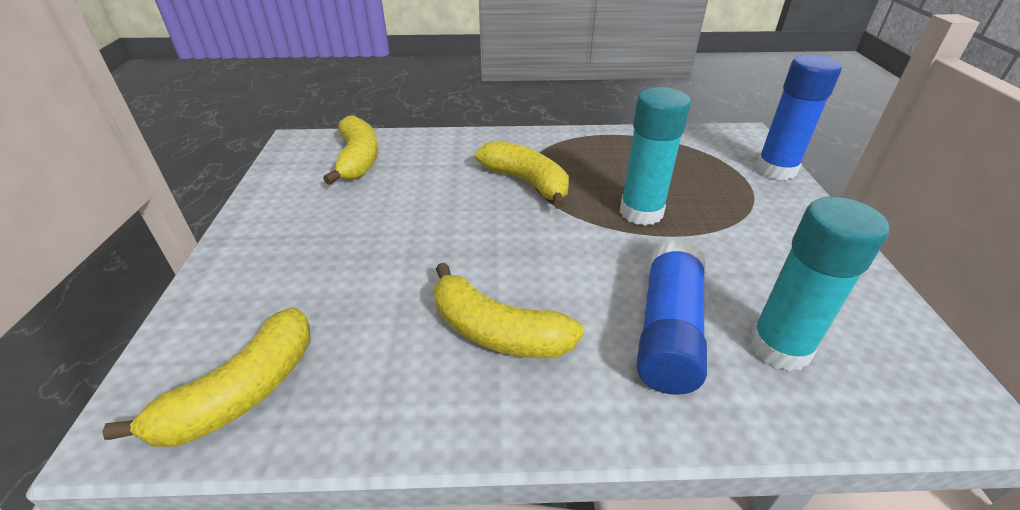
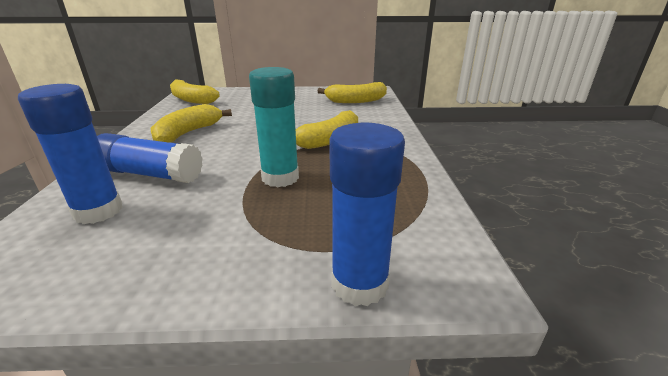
camera: 90 degrees right, 10 degrees down
(779, 347) = (98, 211): turquoise glue stick -> blue glue stick

